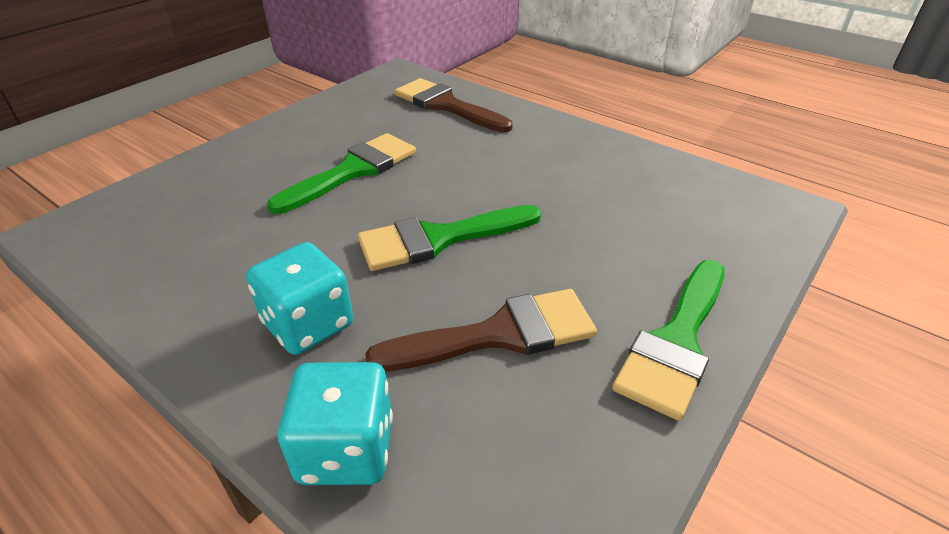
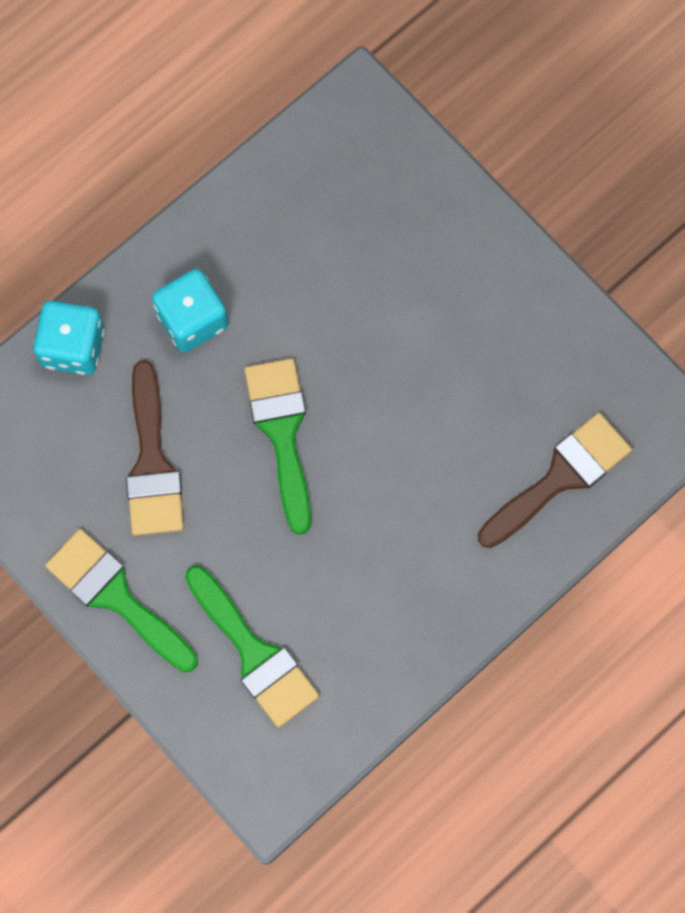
camera: 100 degrees right, 35 degrees up
(353, 170) = (418, 358): green brush -> green brush (254, 653)

